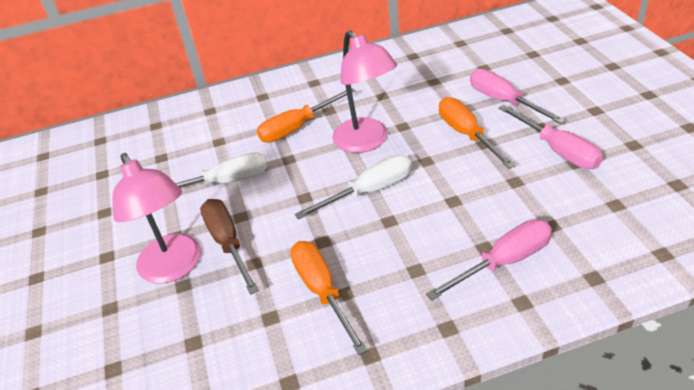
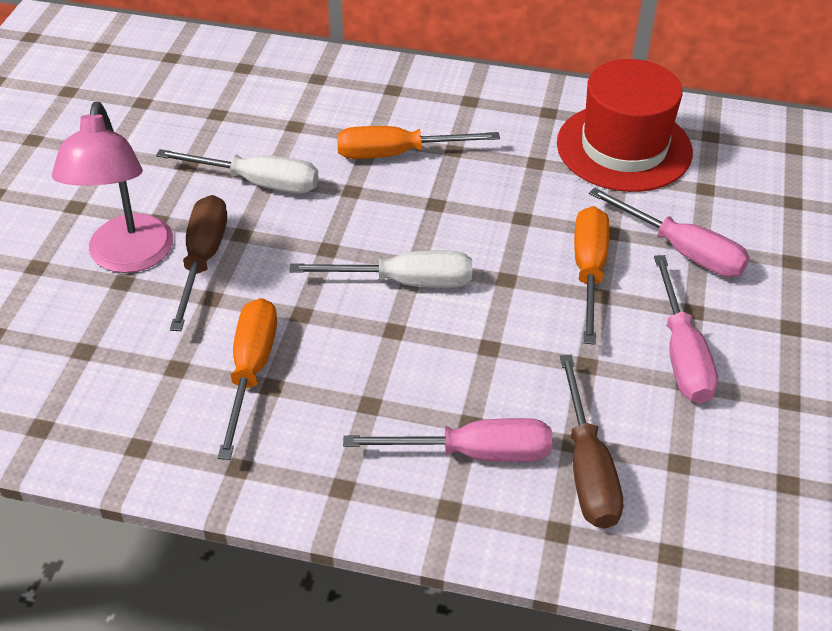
camera: 25 degrees right, 5 degrees up
(366, 142) = (459, 216): pink lamp -> none
(422, 67) = (624, 147): none -> red hat
(504, 101) = (682, 250): pink screwdriver -> pink screwdriver turned 135 degrees clockwise
(573, 234) = (587, 468): none -> brown screwdriver

